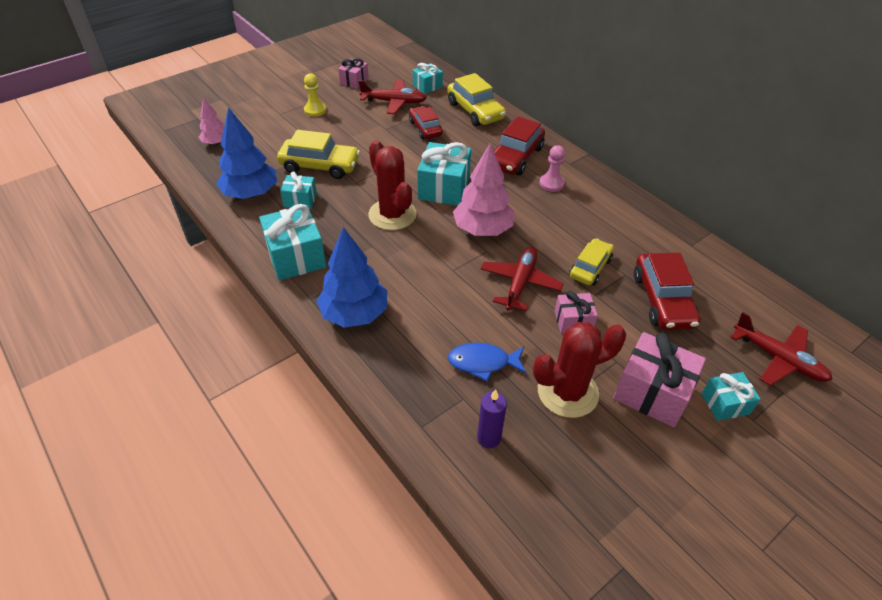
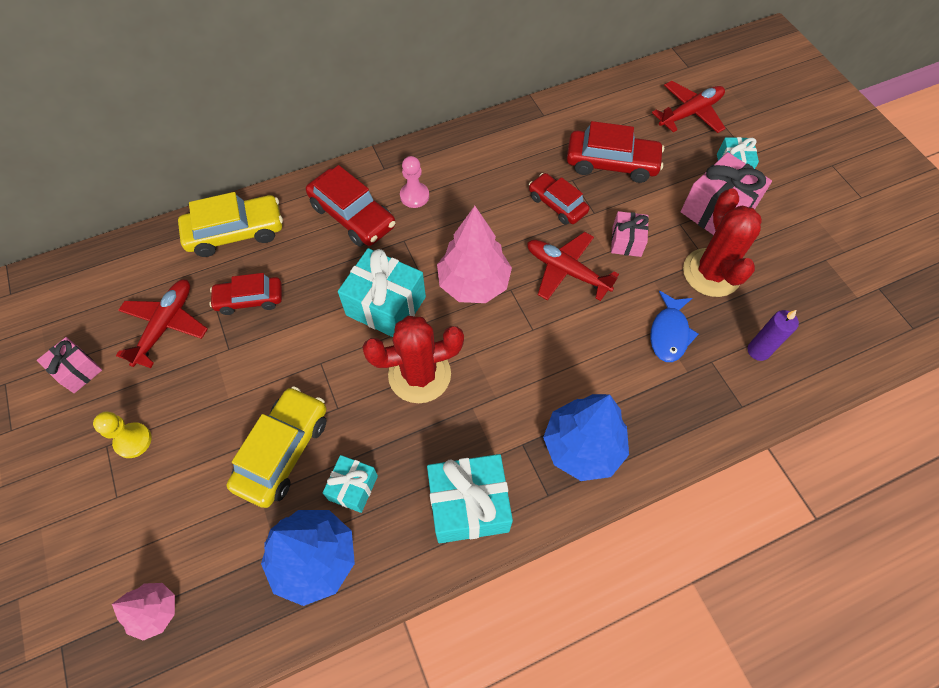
camera: 75 degrees left, 15 degrees up
(427, 86) = (145, 274): turquoise gift -> none
(590, 268) = (557, 204): yellow car -> red car

